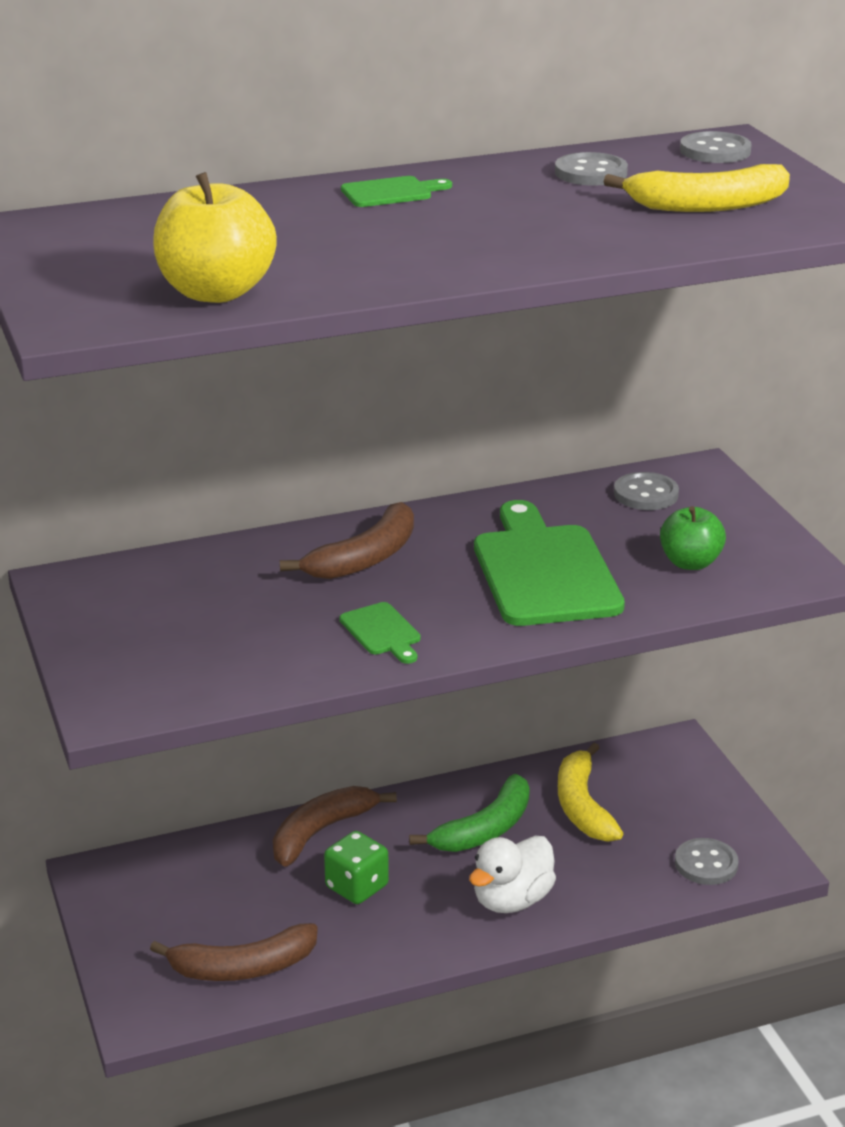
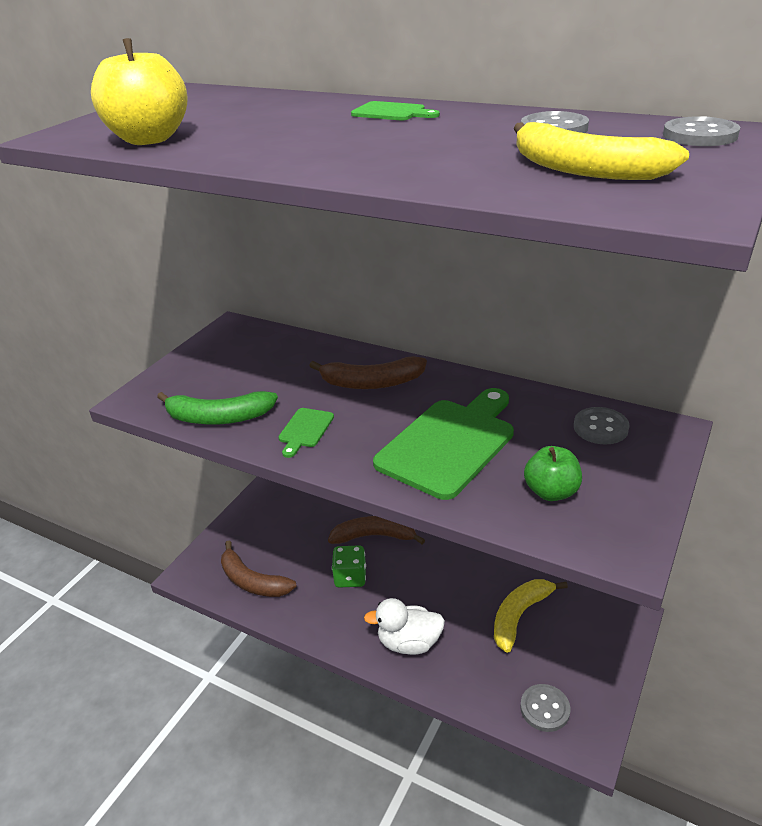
camera: 50 degrees right, 5 degrees up
(485, 829) = (450, 591): green banana -> green banana (218, 418)

